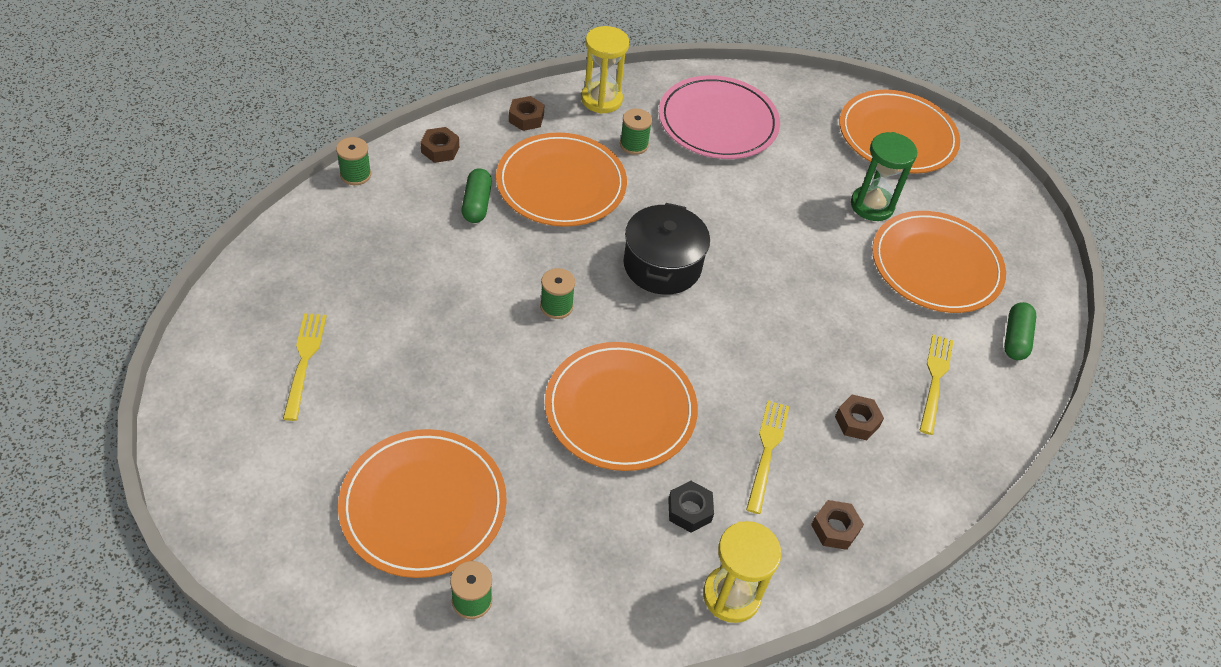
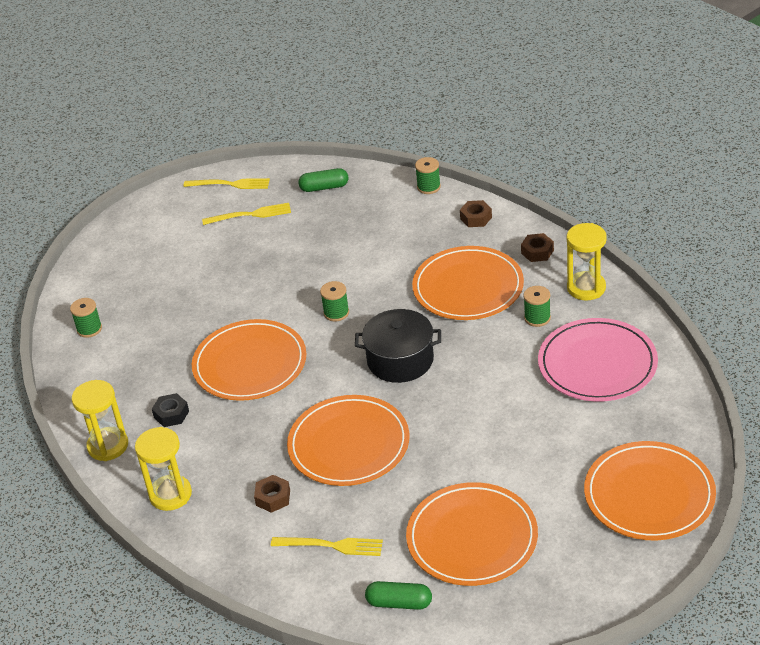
camera: 90 degrees right, 10 degrees down
(423, 505) = (152, 293): orange plate -> orange plate (349, 444)
(477, 204) = (425, 250): green capsule -> green capsule (324, 187)
(767, 451) = (232, 448): yellow fork -> yellow fork (231, 184)
(835, 528) = (170, 494): brown nut -> yellow hourglass
(872, 205) = (534, 484): green hourglass -> none

